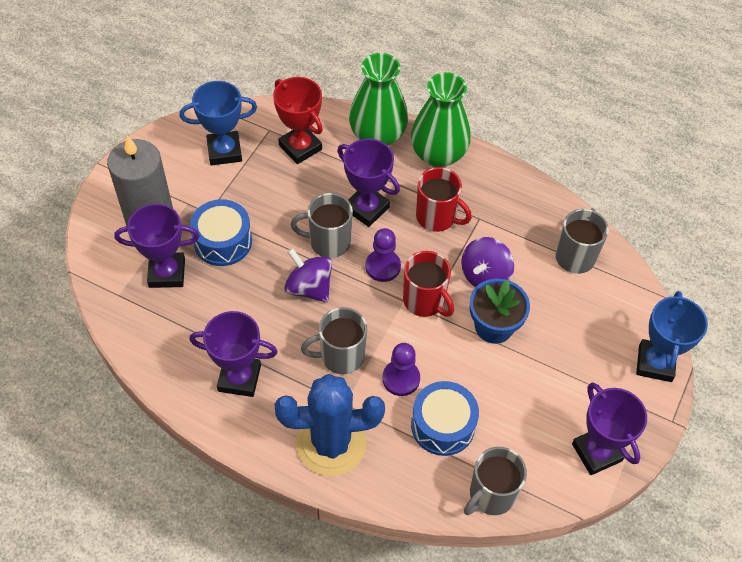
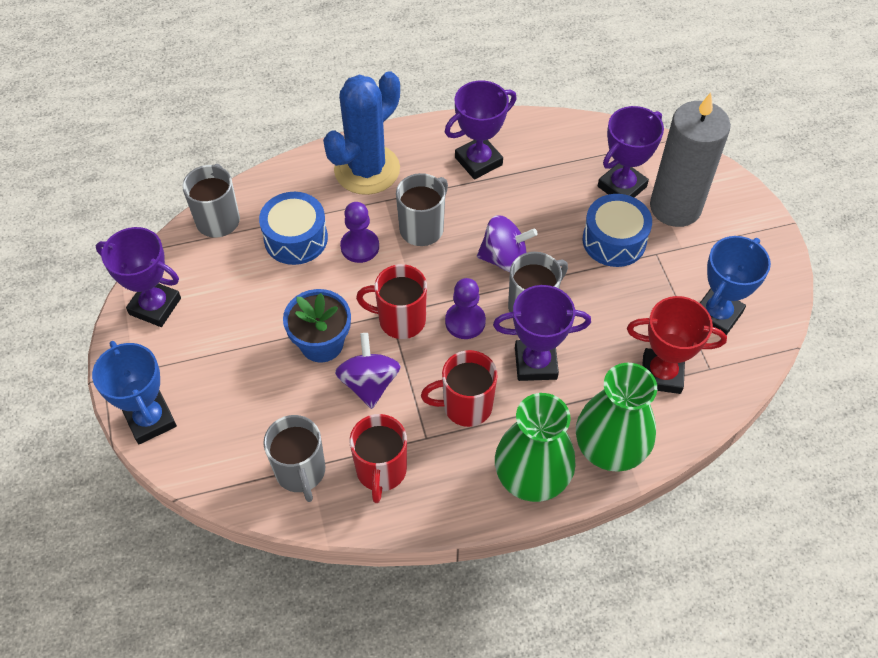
camera: 140 degrees right, 0 degrees up
(524, 220) = (381, 471): none -> red mug

